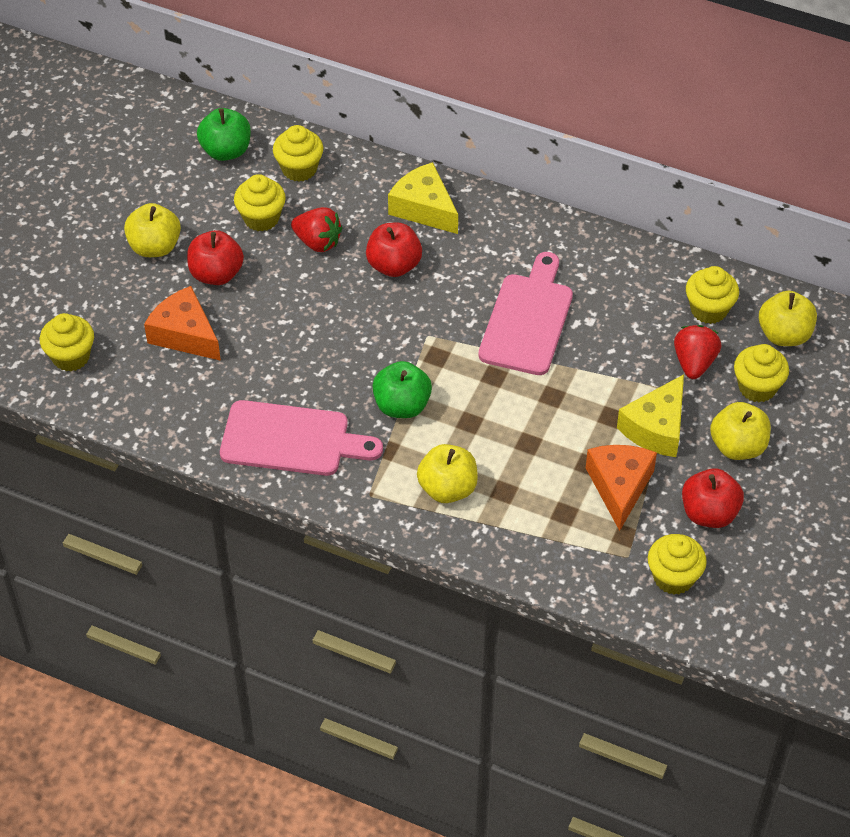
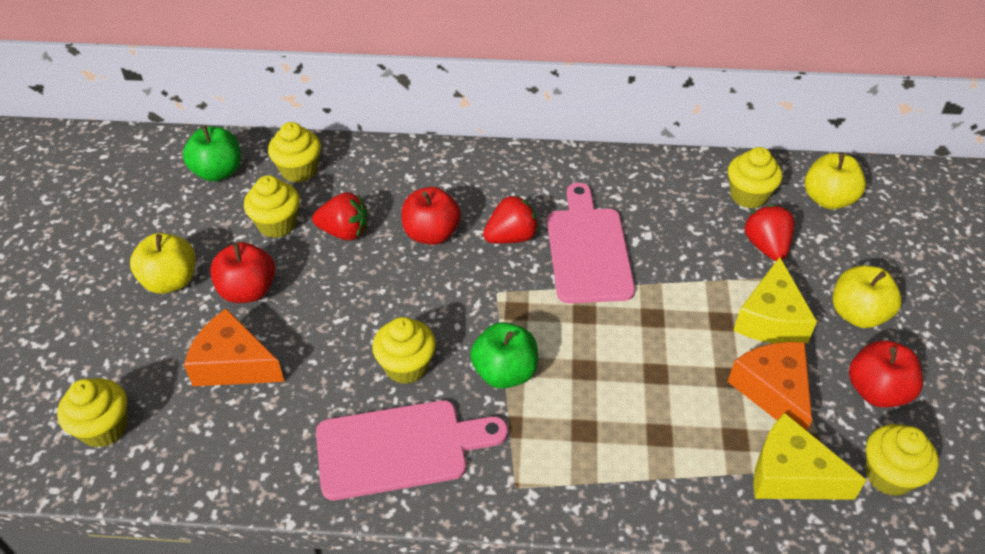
camera: 20 degrees left, 5 degrees down
(424, 208) = (437, 175): yellow cheese -> yellow cheese (791, 474)
(447, 488) = (598, 450): yellow apple -> none
(464, 288) = (511, 237): none -> red strawberry
(757, 387) = (837, 253): yellow cupcake -> yellow cupcake (406, 366)

